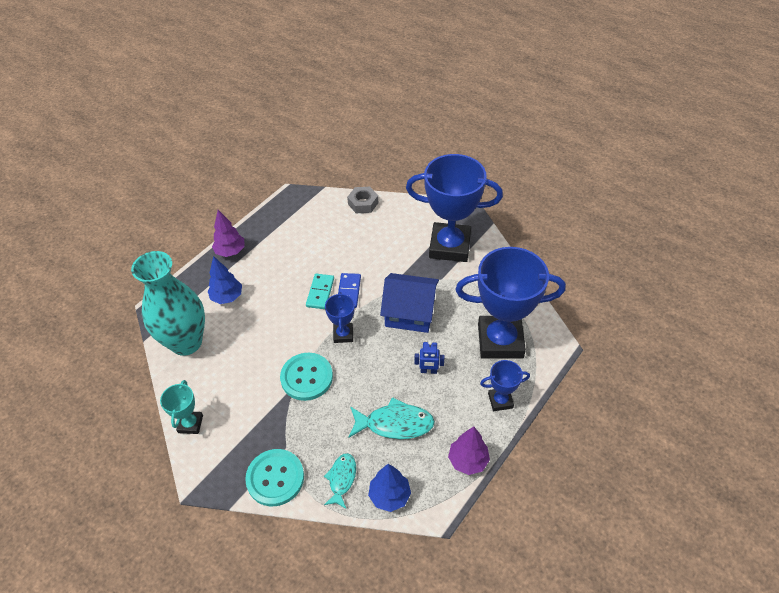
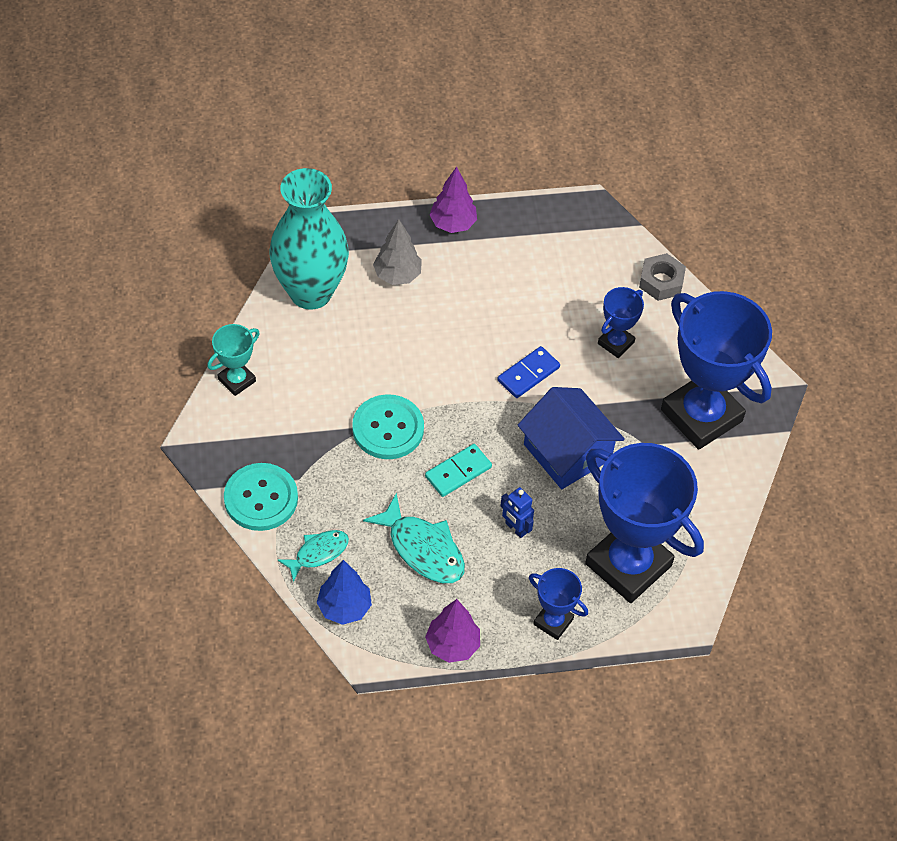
camera: 40 degrees right, 5 degrees up
(227, 297) = (397, 275): blue tree -> grey tree
(320, 292) = (497, 349): turquoise domino -> turquoise domino (458, 472)
(343, 334) = (471, 415): blue trophy -> blue trophy (616, 343)

